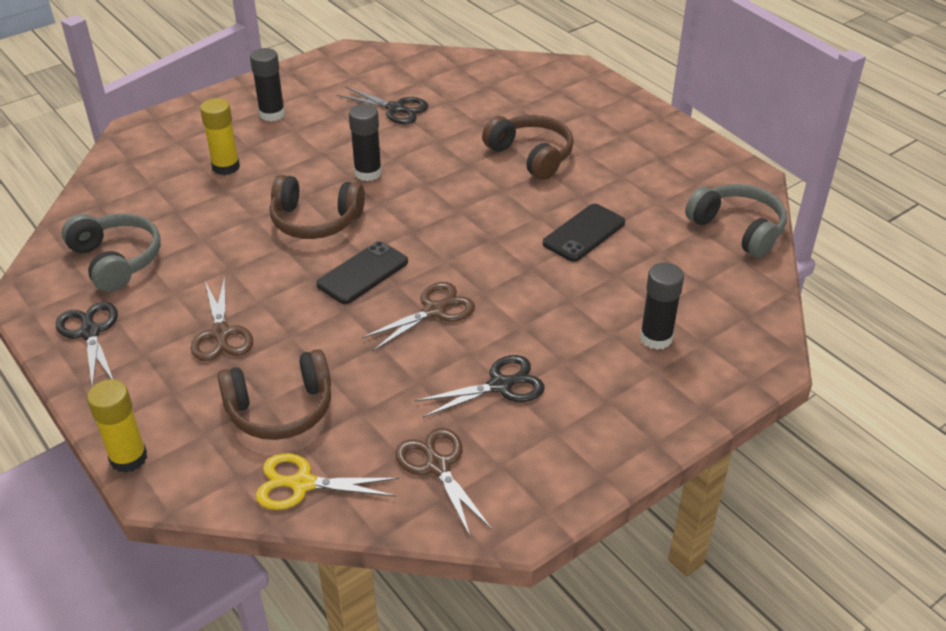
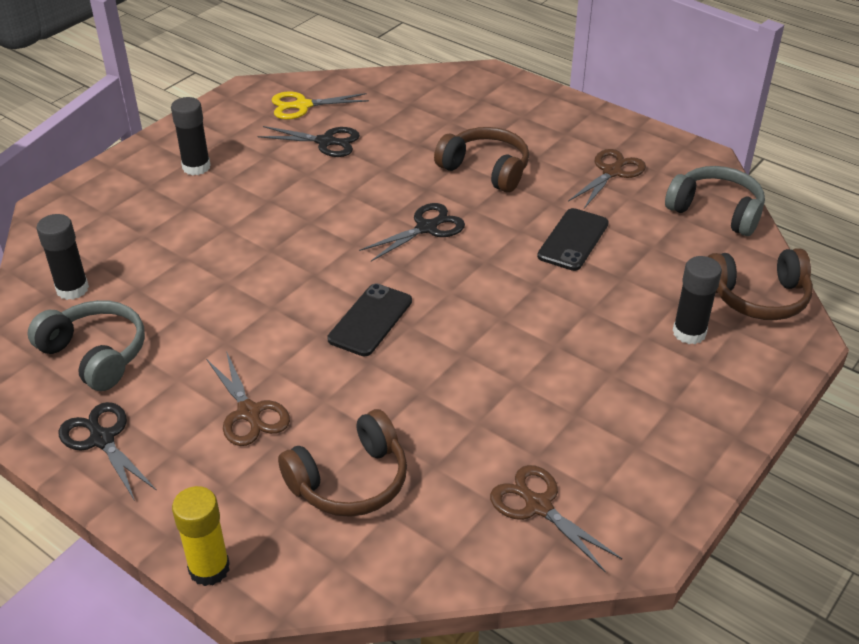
camera: 15 degrees left, 0 degrees up
(226, 167) = (171, 232): yellow glue stick -> none
(302, 484) = (408, 555): yellow scissors -> yellow scissors (302, 106)
(315, 221) = (295, 273): brown headphones -> brown headphones (758, 297)
(368, 173) = (327, 214): black glue stick -> black glue stick (72, 289)
(434, 310) = (461, 345): brown scissors -> brown scissors (612, 172)
(501, 385) = (563, 410): black scissors -> black scissors (427, 228)

